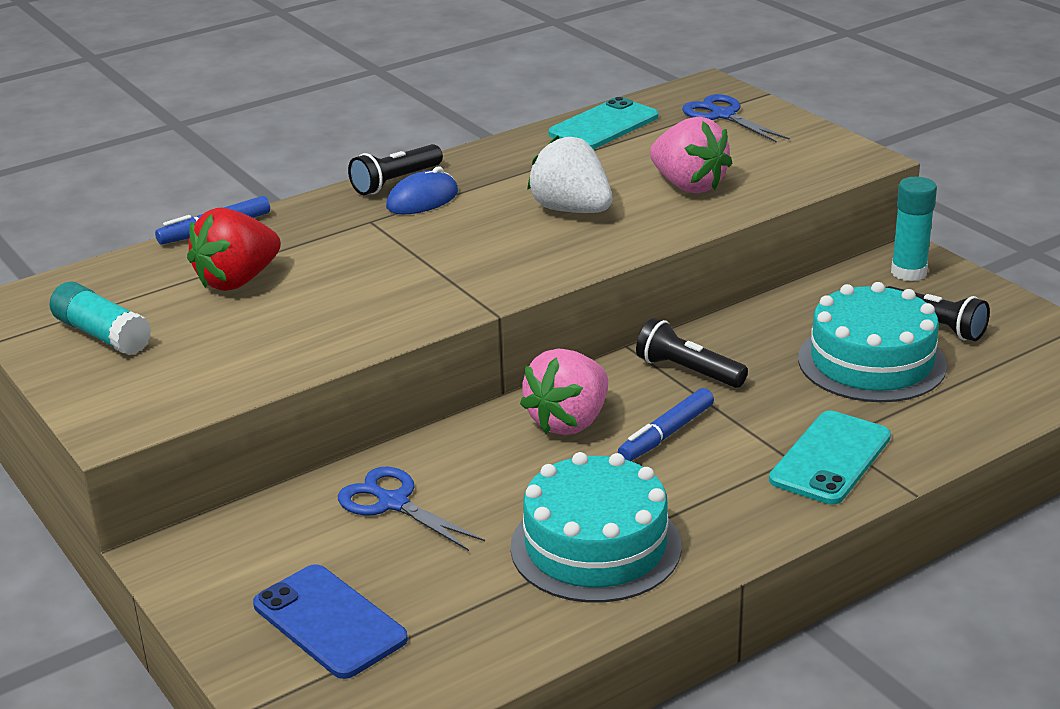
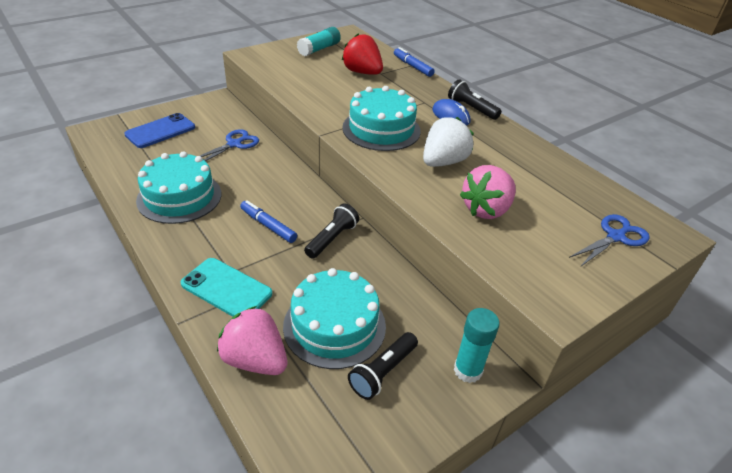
camera: 85 degrees right, 10 degrees up
(473, 259) = (381, 129): none -> turquoise cake
(569, 422) = (287, 194): pink strawberry -> pink strawberry (255, 360)
(604, 125) = (574, 180): turquoise phone -> none

